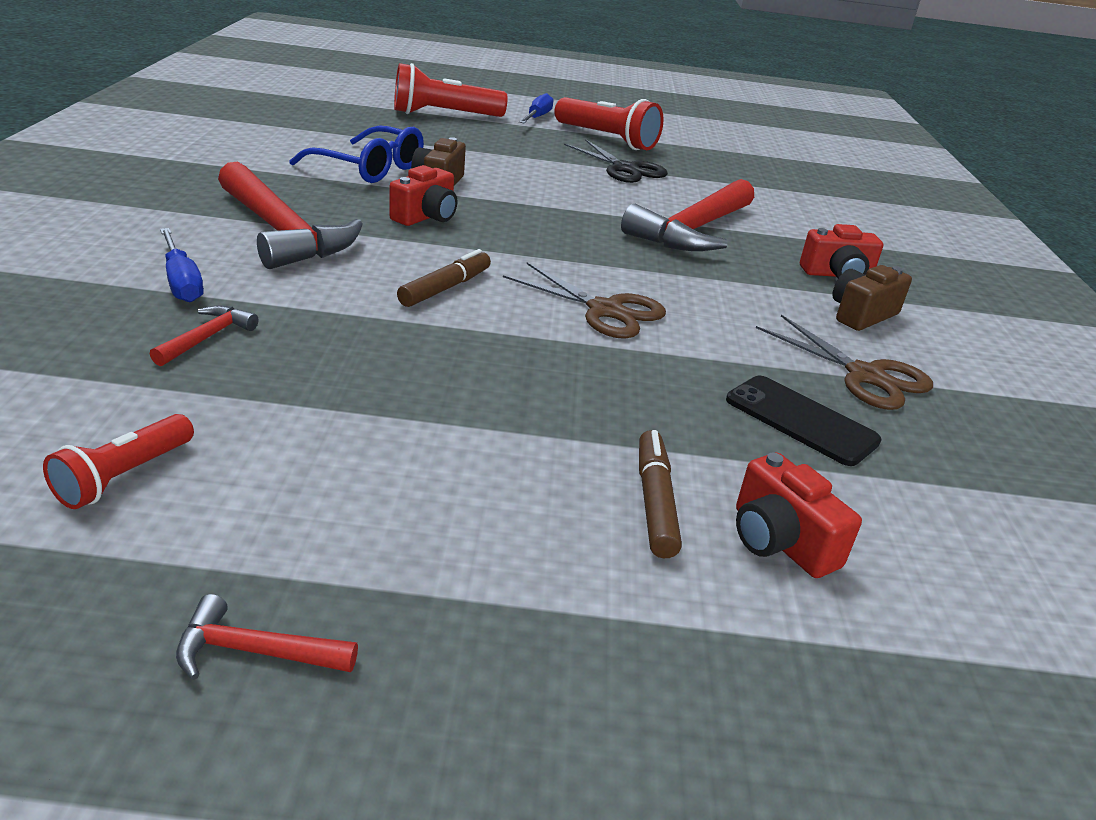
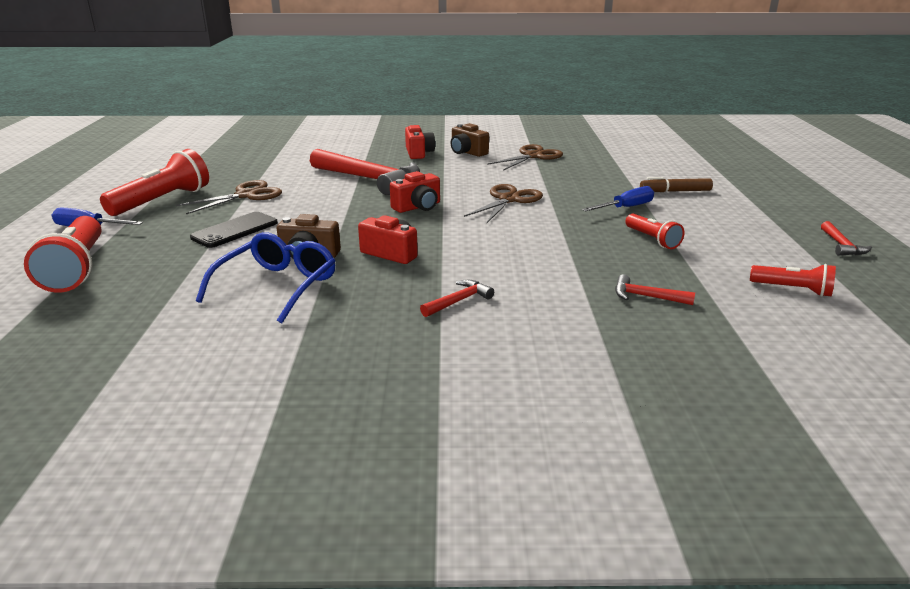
camera: 90 degrees left, 5 degrees down
(181, 282) = (579, 322): blue screwdriver -> blue screwdriver (625, 208)
(282, 232) = (458, 301): red hammer -> red hammer, size x0.43
(397, 396) = (652, 239): none -> red flashlight
(445, 288) = (514, 238): brown marker -> none
(625, 169) = (246, 195): black scissors -> brown scissors
(779, 541) = (675, 175): red camera -> red camera (418, 207)
(801, 420) = (585, 168): black phone -> black phone (235, 230)

